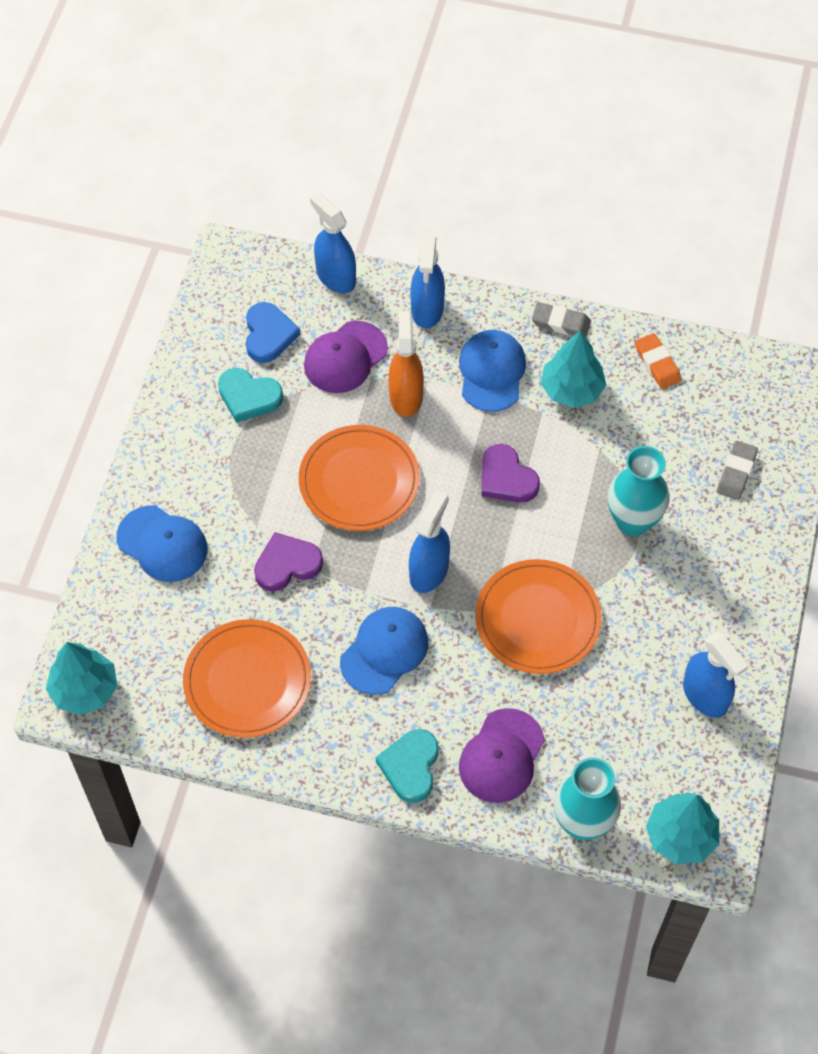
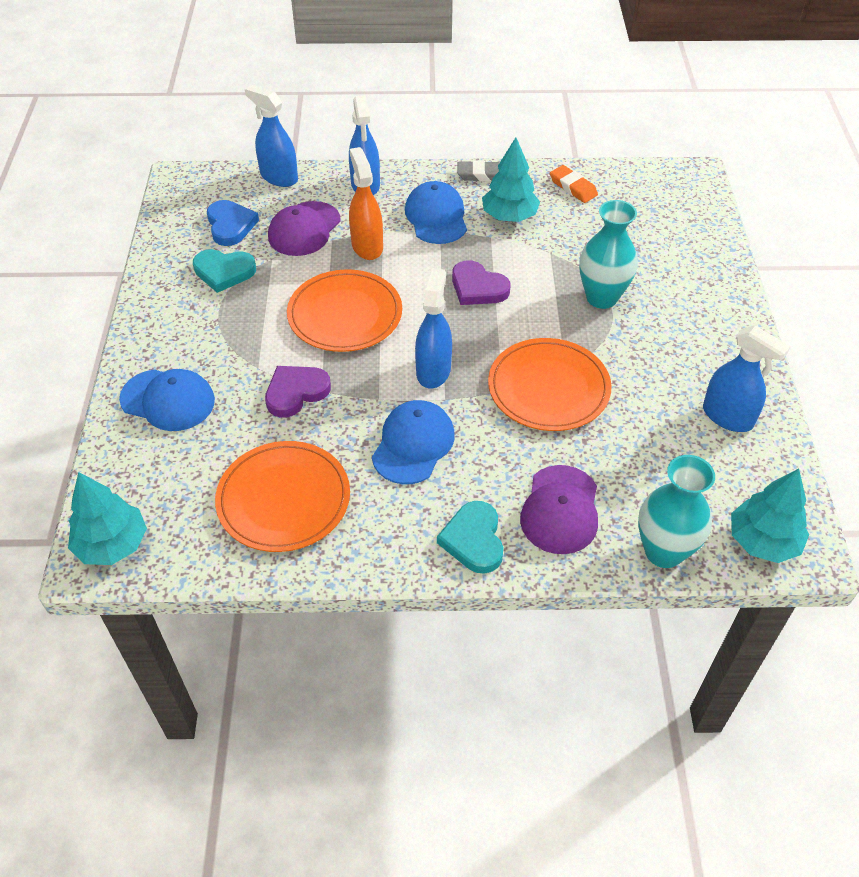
camera: 15 degrees left, 10 degrees down
(736, 472) = (673, 247): grey eraser -> none

